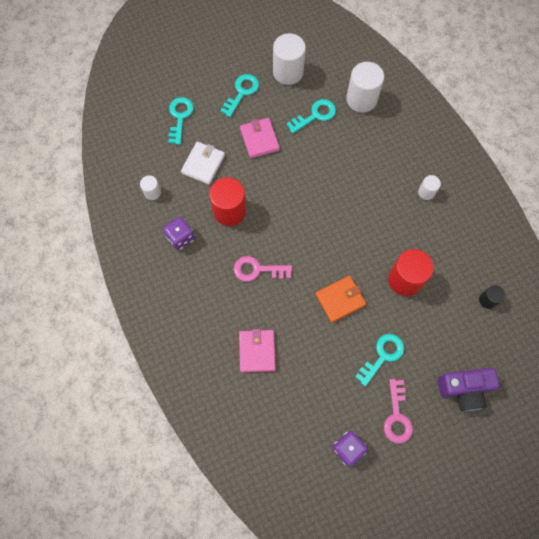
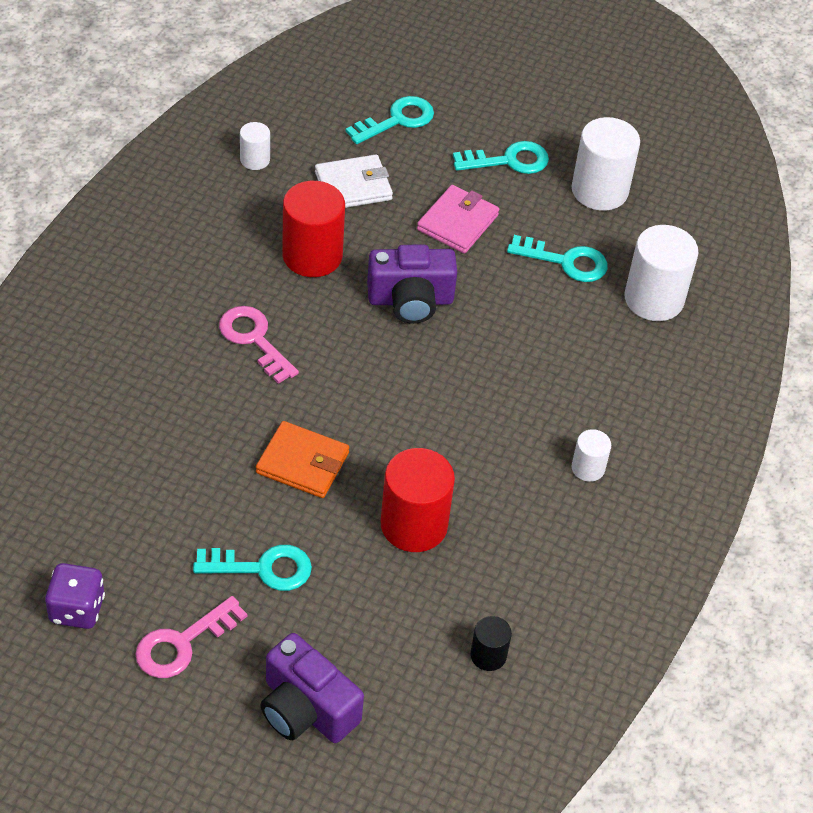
camera: 45 degrees right, 20 degrees down
(180, 238) = (218, 228): purple dice -> none
(257, 351) = (130, 412): pink wallet -> none
(287, 191) = (410, 300): none -> purple camera

